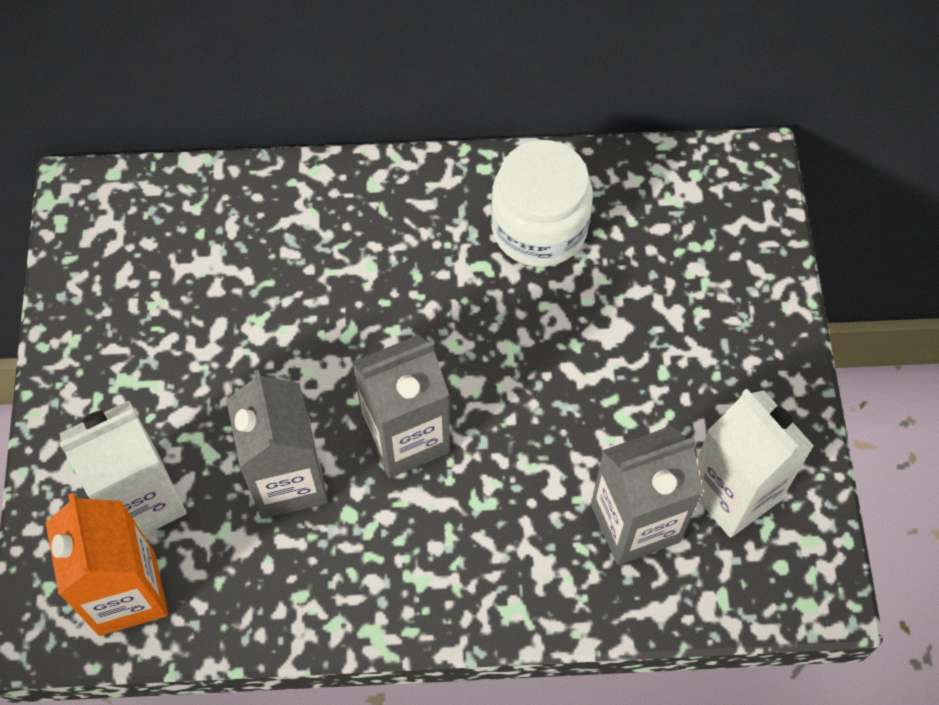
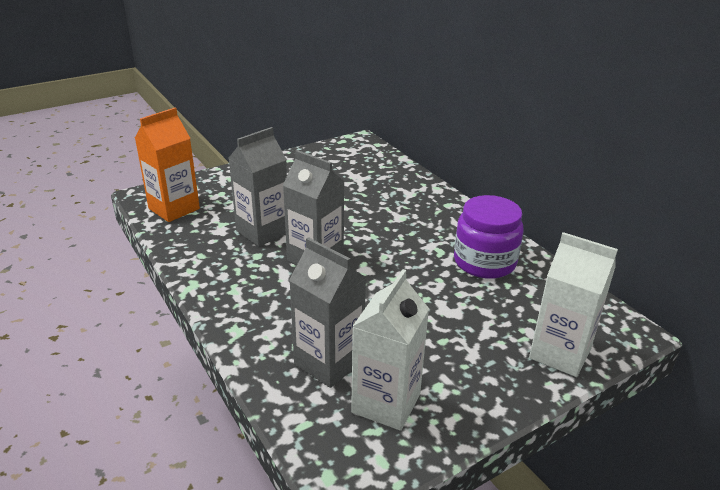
camera: 60 degrees right, 30 degrees down
(142, 501) = (223, 198): white carton -> white carton (560, 353)
(539, 228) = (484, 262): white jar -> purple jar

